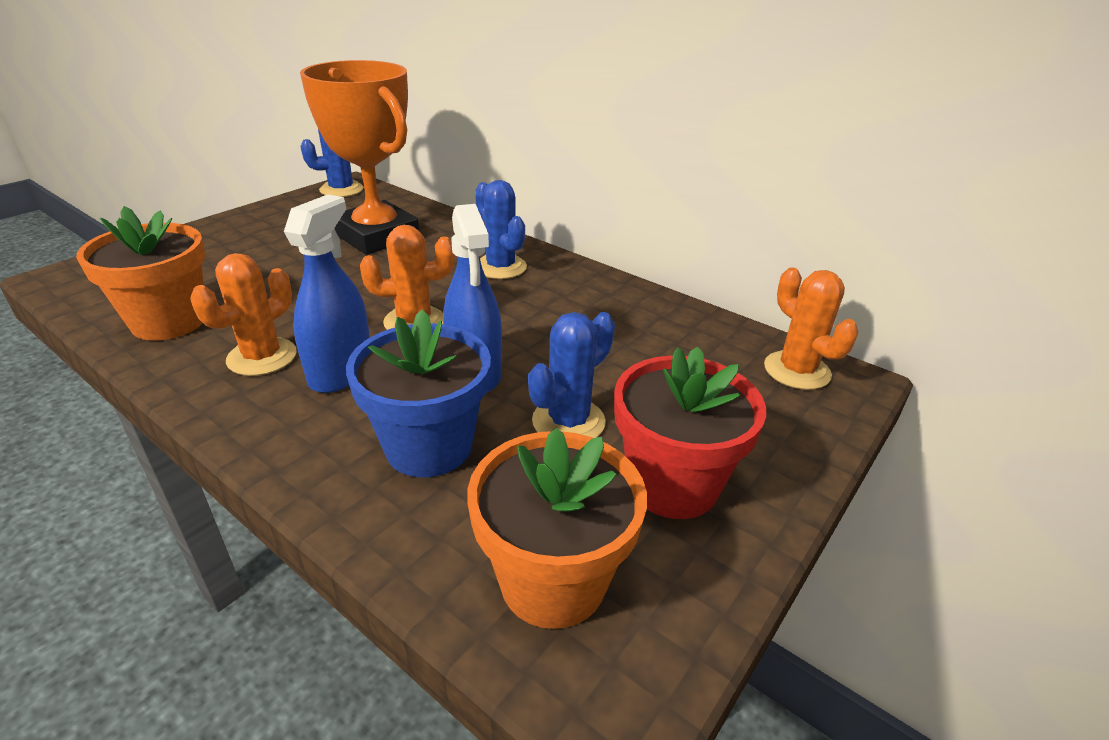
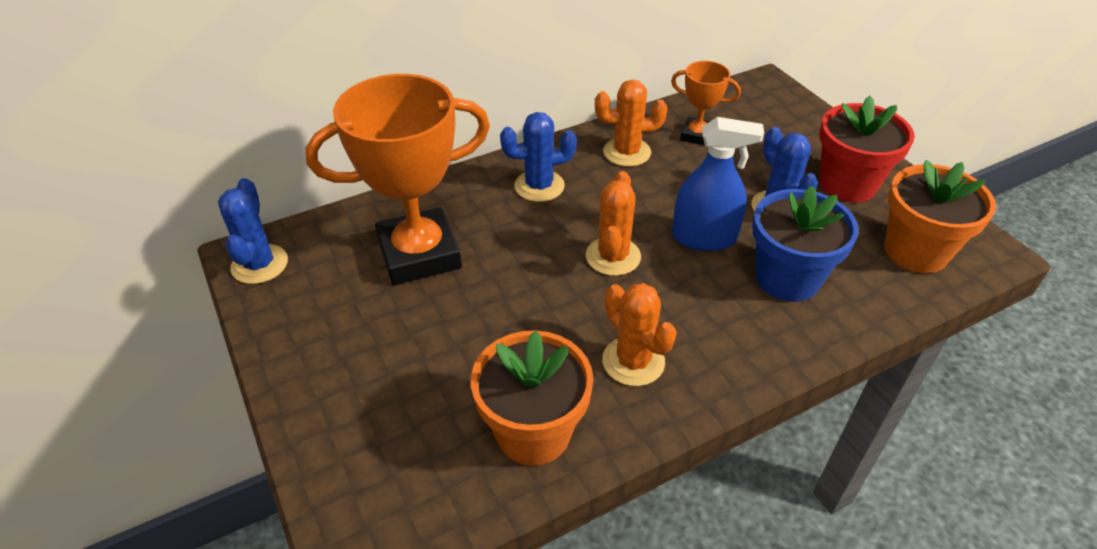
camera: 65 degrees left, 10 degrees up
(341, 371) = (675, 312): blue spray bottle -> none
(669, 341) = (697, 135): none -> orange trophy
(797, 370) = (751, 98): orange cactus -> orange cactus (627, 152)

